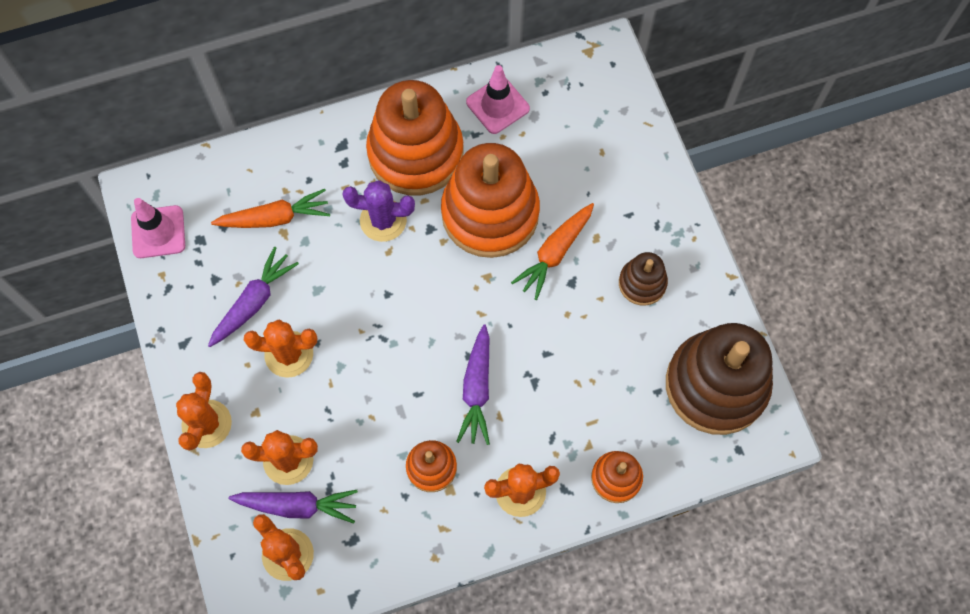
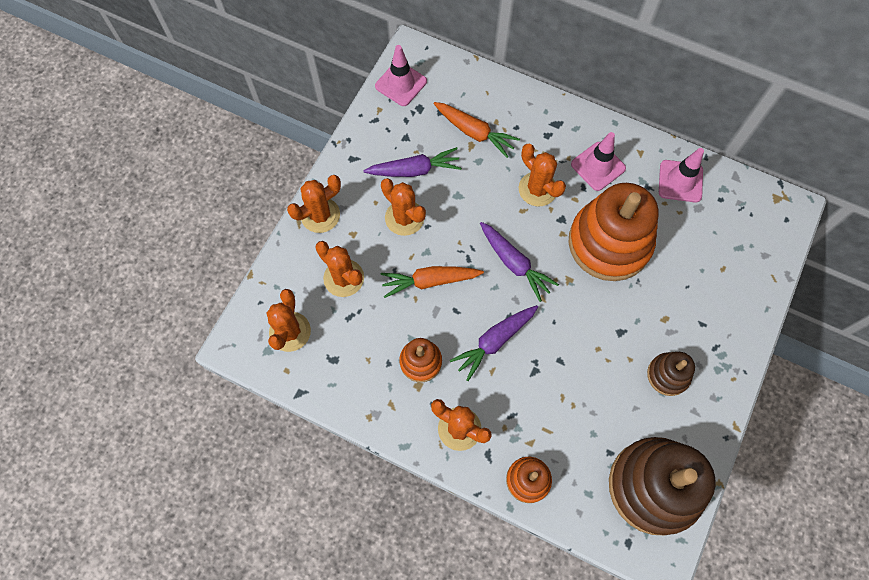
camera: 45 degrees right, 0 degrees up
(298, 506) = (323, 309): purple carrot -> purple carrot (514, 264)
(383, 220) = (537, 189): purple cactus -> orange cactus
(415, 153) = (598, 166): orange stacking toy -> pink traffic cone
(554, 253) = (627, 304): orange carrot -> orange carrot (429, 281)

